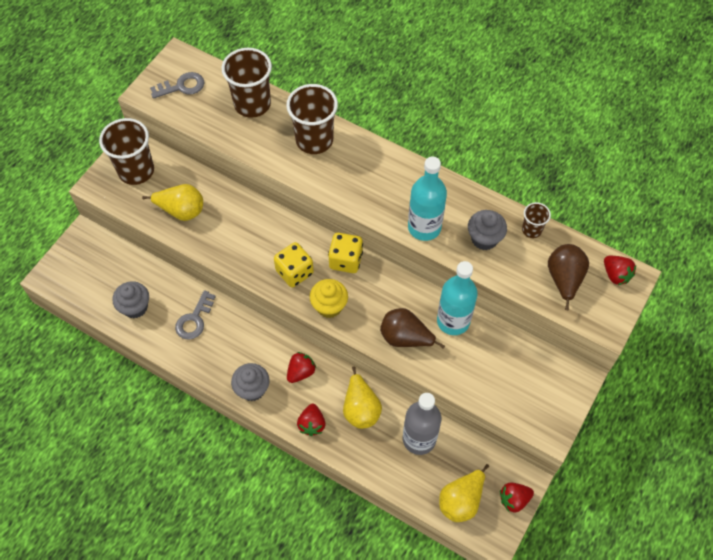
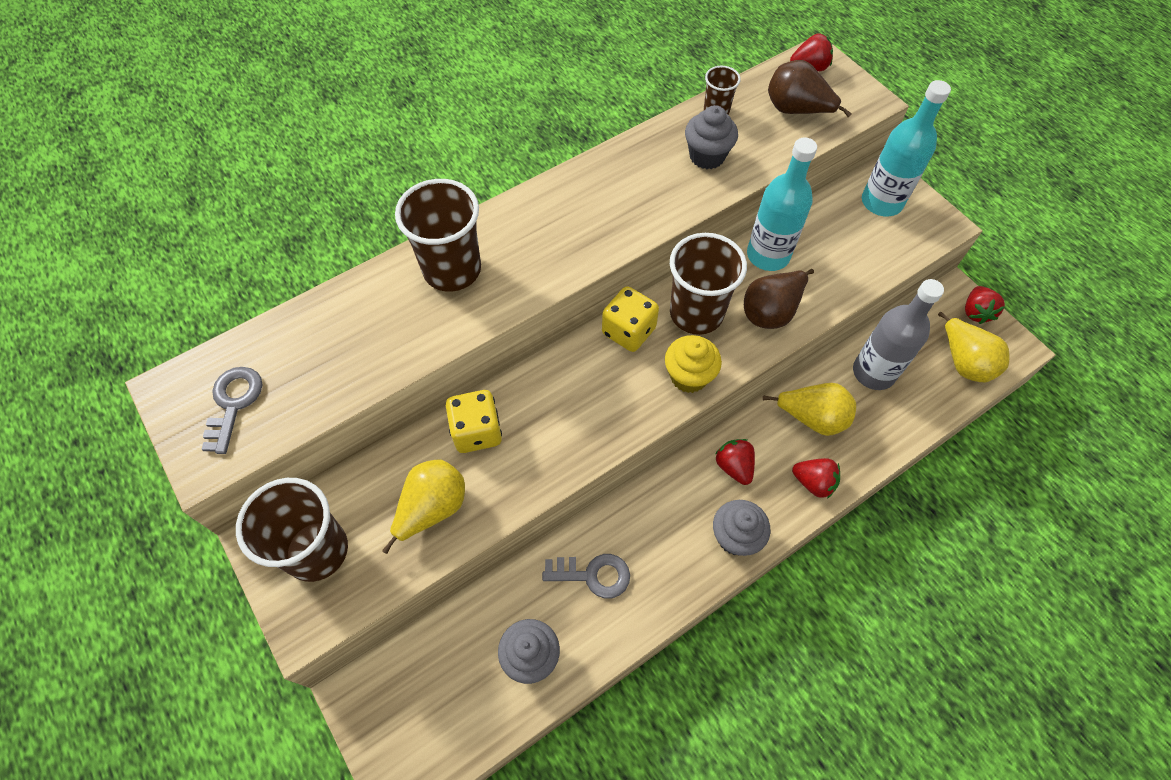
camera: 65 degrees left, 0 degrees up
(194, 319) = (593, 575): grey key -> grey key turned 45 degrees counterclockwise
(252, 104) = (337, 321): brown cup -> brown cup (696, 313)
(294, 272) = (616, 397): yellow dice -> yellow dice (477, 431)
(424, 227) = (660, 206): turquoise bottle -> turquoise bottle (881, 202)

